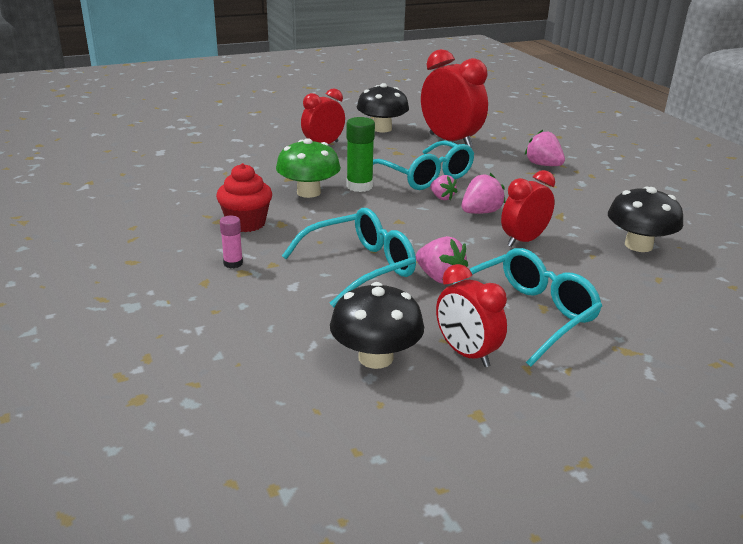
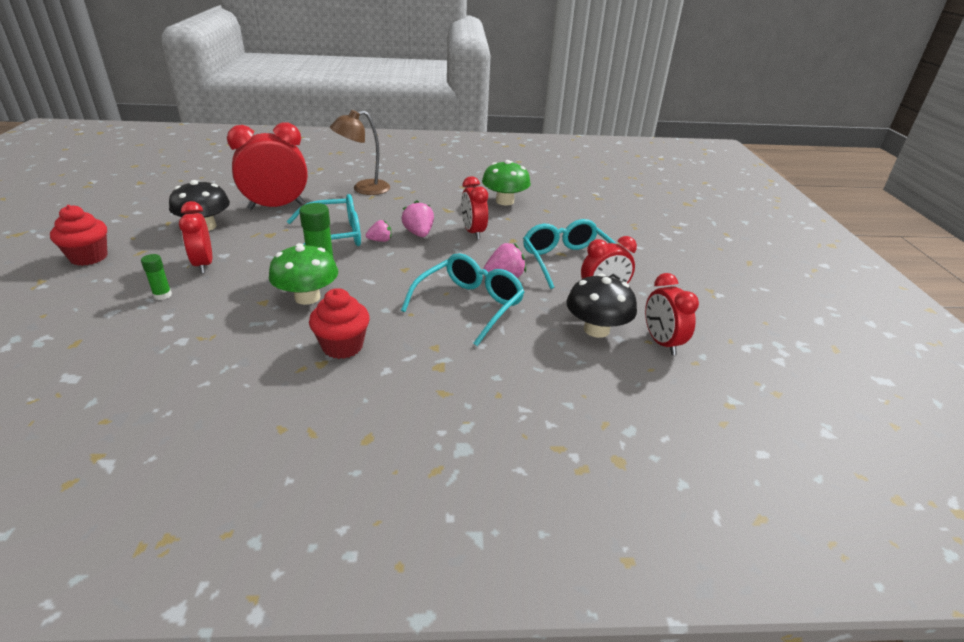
camera: 70 degrees left, 5 degrees up
(233, 263) = (419, 369): pink glue stick -> none
(269, 146) = (162, 295): none -> green glue stick
(299, 112) = (89, 257): none -> red cupcake
(359, 267) = (469, 305): turquoise glasses -> turquoise glasses turned 45 degrees clockwise
(384, 415) = (661, 342): none -> red clock
(543, 165) = (364, 189): pink strawberry -> brown lamp
(638, 245) = (504, 201): black mushroom -> green mushroom

